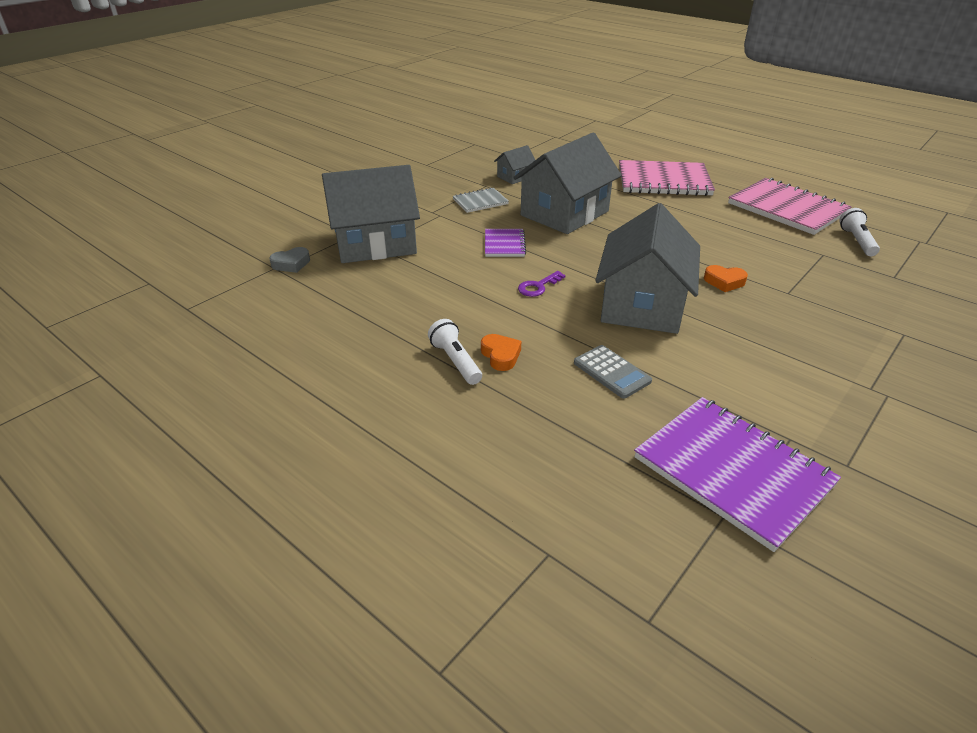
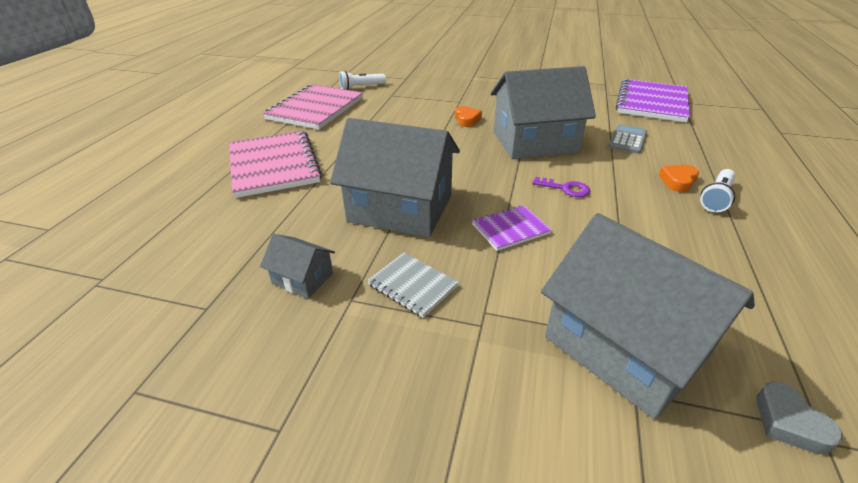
camera: 115 degrees left, 0 degrees up
(291, 264) = (789, 422): grey heart -> grey heart turned 150 degrees counterclockwise

